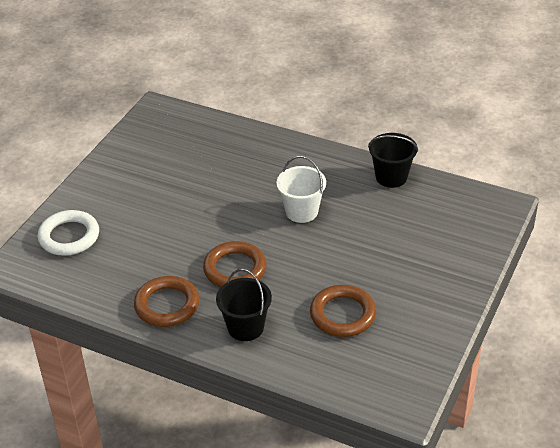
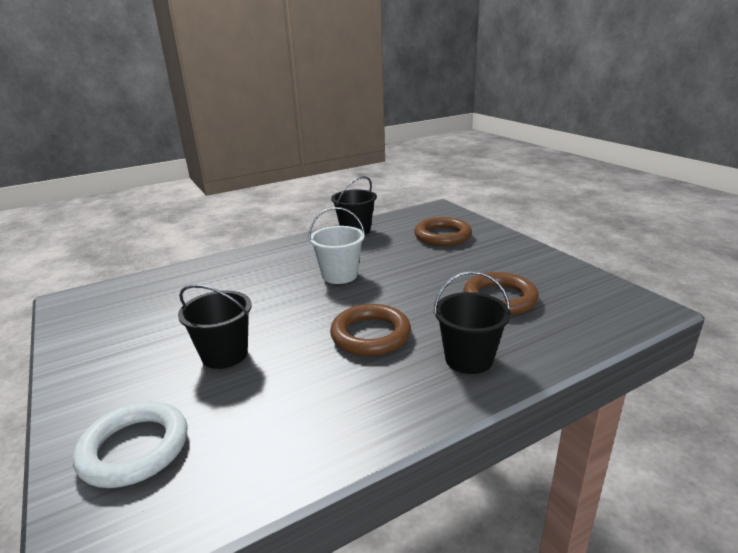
camera: 55 degrees left, 15 degrees down
(161, 217) = (224, 354): none -> black bucket
(167, 305) = (374, 404): brown ring -> brown ring (442, 236)

